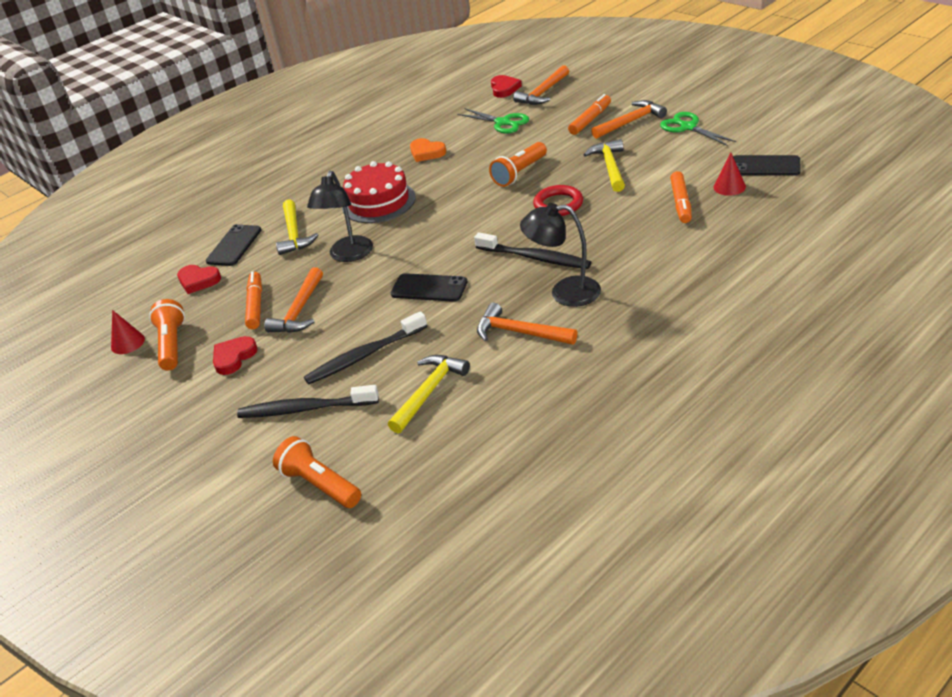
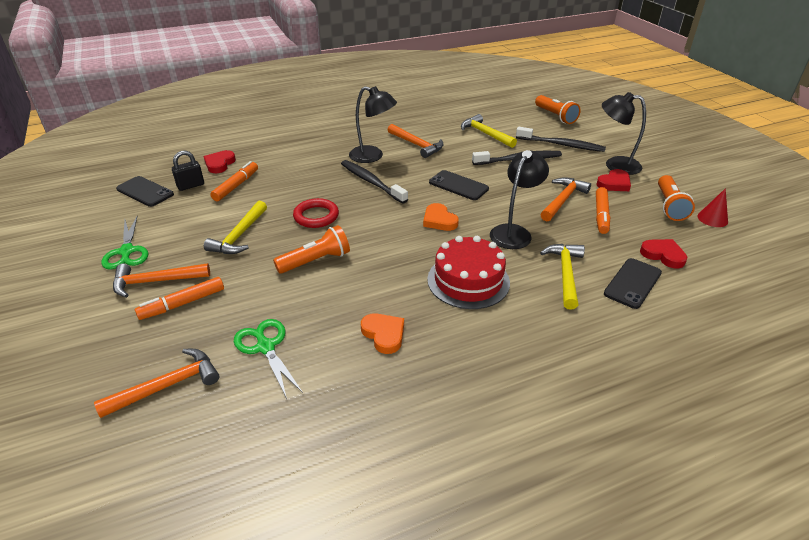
camera: 165 degrees left, 0 degrees up
(227, 393) = (615, 165): none -> black lamp
(429, 392) = (485, 134): yellow hammer -> yellow hammer turned 90 degrees clockwise
(430, 242) = (439, 220): none -> orange heart
(504, 89) = (197, 428): red heart -> red heart (219, 164)
(729, 187) = (191, 186): red cone -> black padlock

